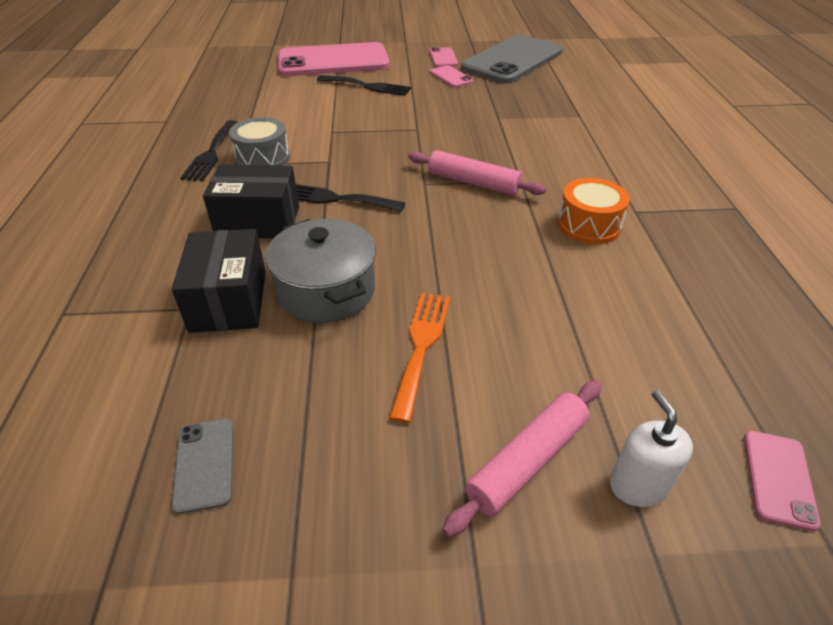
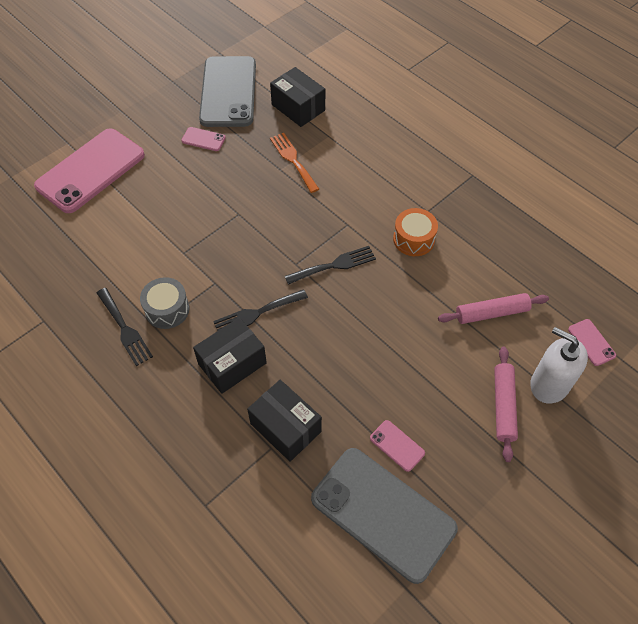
camera: 40 degrees left, 15 degrees up
(205, 464) = (383, 513): grey phone -> grey phone, size x2.47
(326, 290) = (328, 383): grey pot -> none
(367, 86) = (153, 187): black fork -> black fork (334, 265)
(421, 346) = (408, 381): orange fork -> orange fork (293, 160)
(443, 58) = (174, 117): pink phone -> pink phone (397, 445)
(473, 183) = (323, 244): pink rolling pin -> pink rolling pin (491, 313)
(570, 89) = (298, 107): none -> black box
(638, 485) = (549, 384): white soap dispenser -> white soap dispenser, size x1.59

